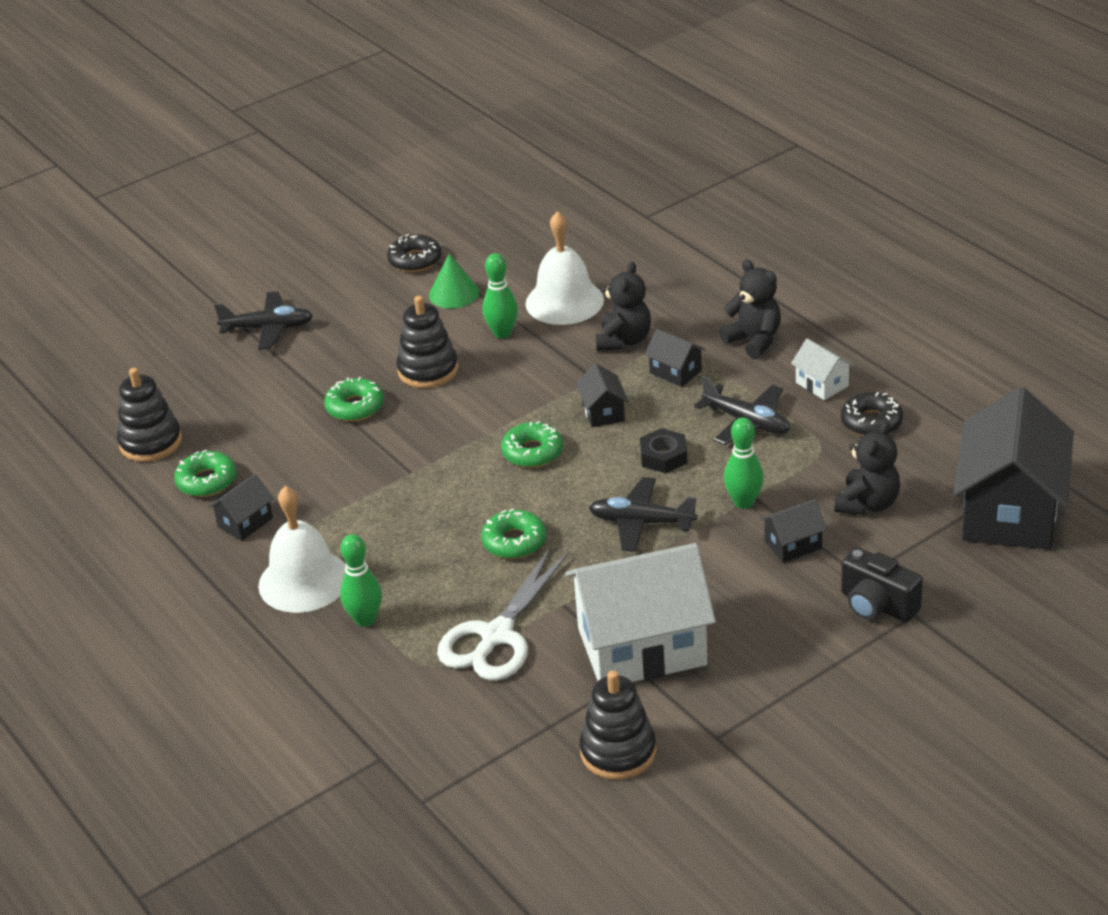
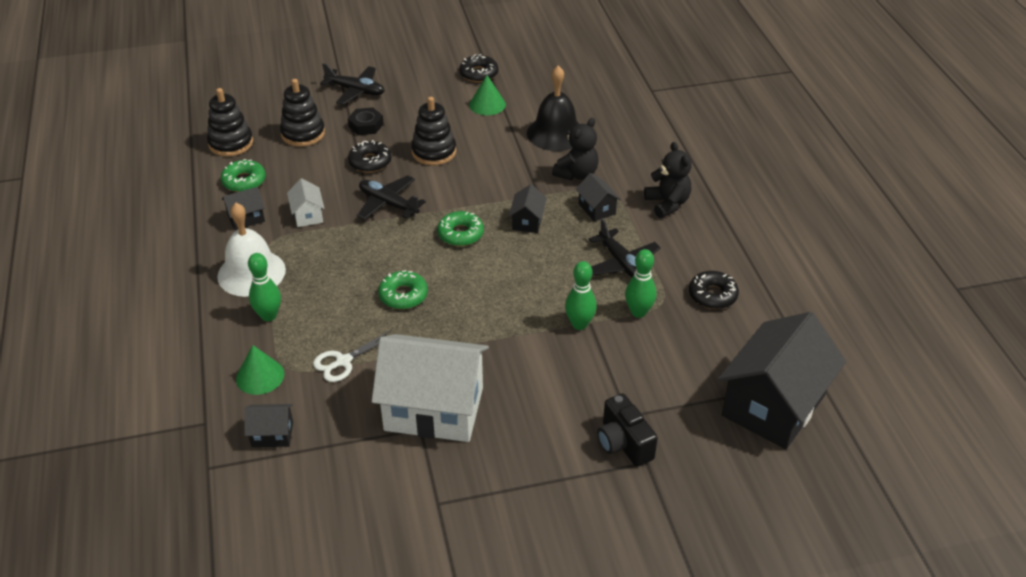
camera: 20 degrees right, 5 degrees up
(355, 407) = (370, 162): green donut -> black donut
(407, 686) = (260, 376): none -> green cone
(497, 636) = (343, 361): white scissors -> white scissors, size x0.60
(502, 333) = (499, 142): green bowling pin -> green bowling pin (638, 312)
(564, 301) = (555, 133): white bell -> black bell
(618, 752) = (362, 485): black stacking toy -> black stacking toy (303, 134)
(641, 522) = (498, 313): black plane -> black plane (388, 204)
(663, 456) = (546, 269): black nut -> black nut (366, 125)
(793, 545) = (593, 371): black house -> black house (272, 434)
(822, 384) = (694, 253): white house -> white house (308, 215)
(867, 504) = (668, 359): black teddy bear -> none

